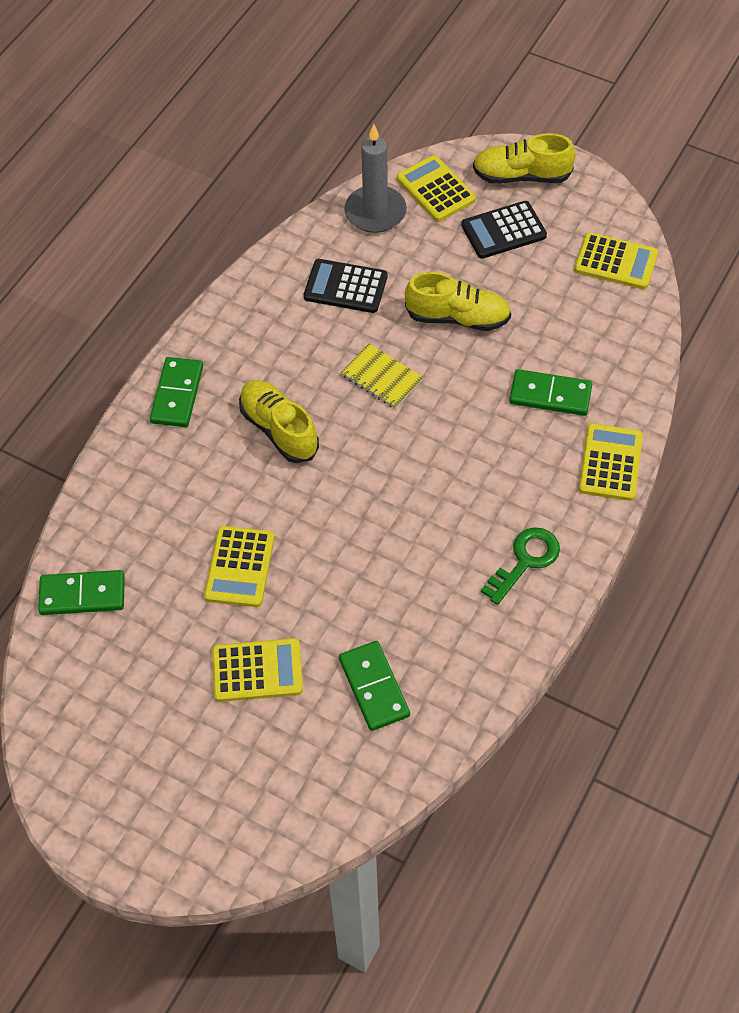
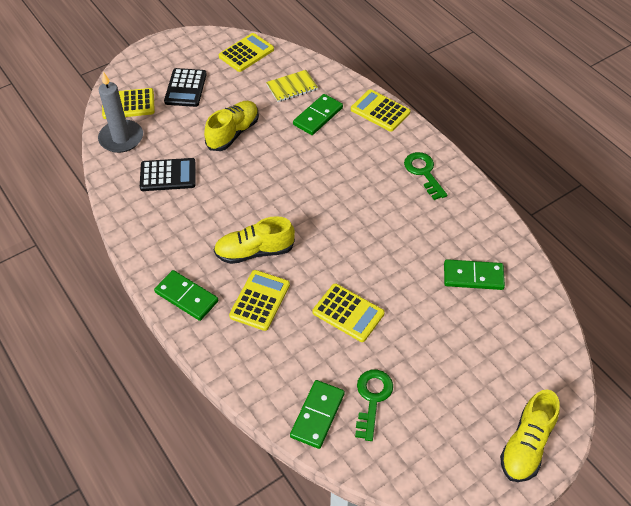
camera: 65 degrees left, 5 degrees down
(130, 642) = (372, 399): none -> green key
(257, 671) = (431, 333): yellow calculator -> yellow calculator (260, 300)
(345, 287) = (168, 175): black calculator -> black calculator turned 135 degrees counterclockwise
(382, 378) = (251, 185): yellow notebook -> yellow notebook (292, 87)
(521, 176) = (152, 64): yellow shoe -> yellow shoe (526, 445)

